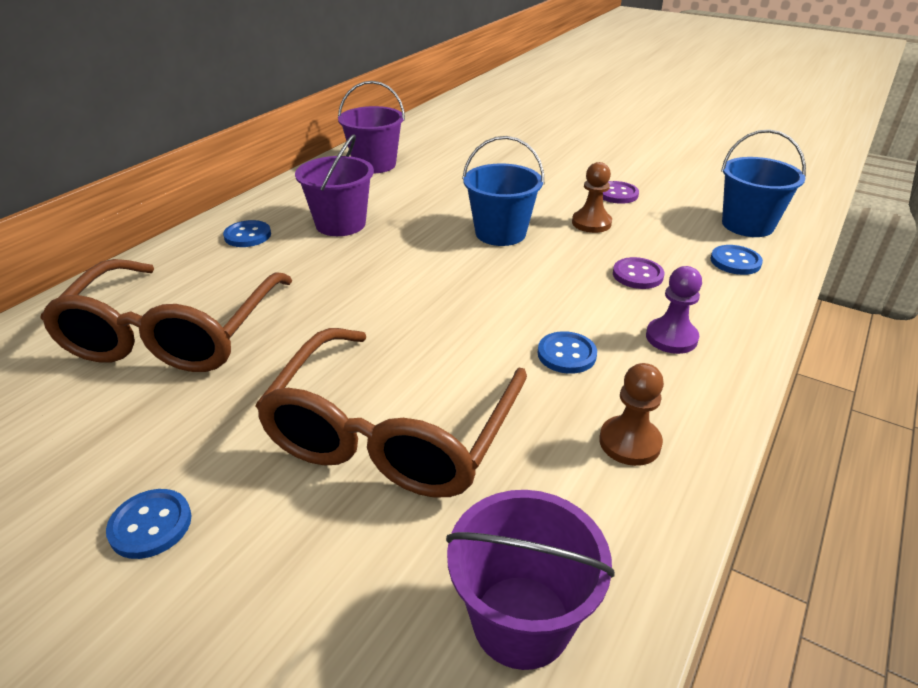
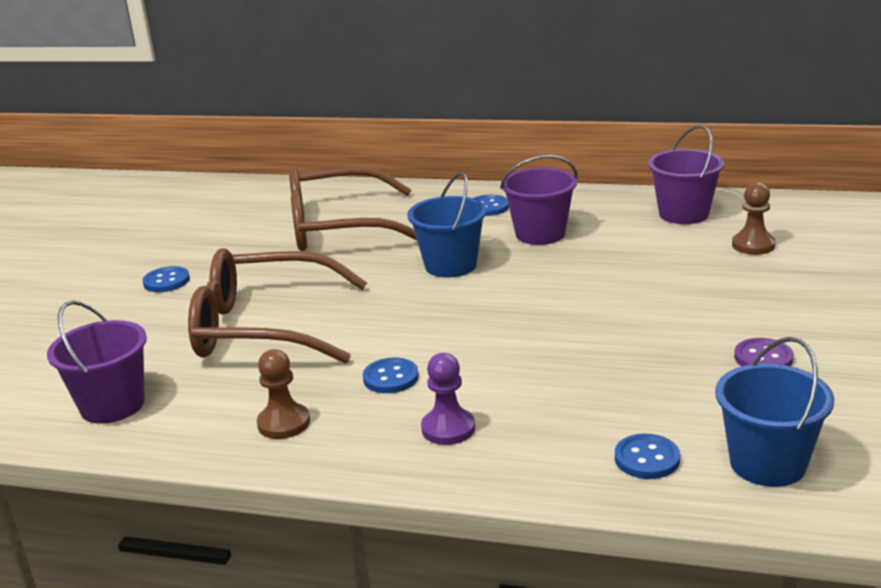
camera: 75 degrees right, 10 degrees down
(500, 233) = (589, 307): blue bucket -> blue bucket (450, 265)
(591, 223) = (662, 352): brown pawn -> brown pawn (753, 245)
(637, 275) = (561, 396): purple button -> none

